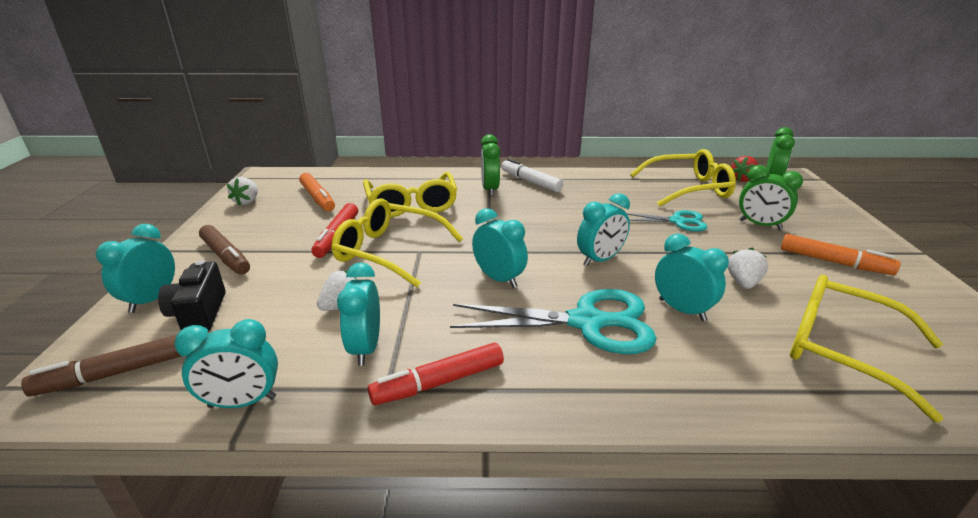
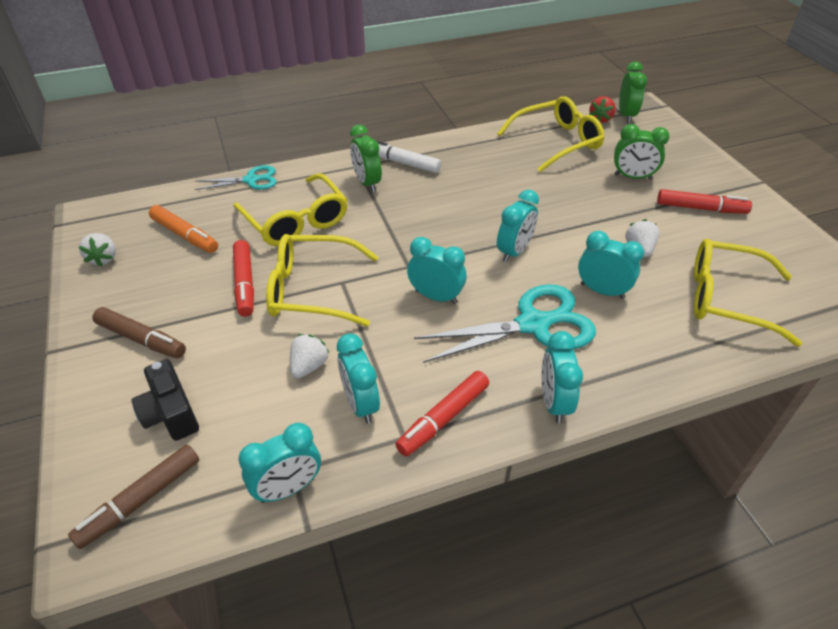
camera: 20 degrees left, 15 degrees up
(151, 300) = (104, 412): turquoise clock -> turquoise clock (554, 402)
(678, 221) = (563, 188): turquoise scissors -> turquoise scissors (252, 180)
(834, 262) = (701, 208): orange marker -> red marker

